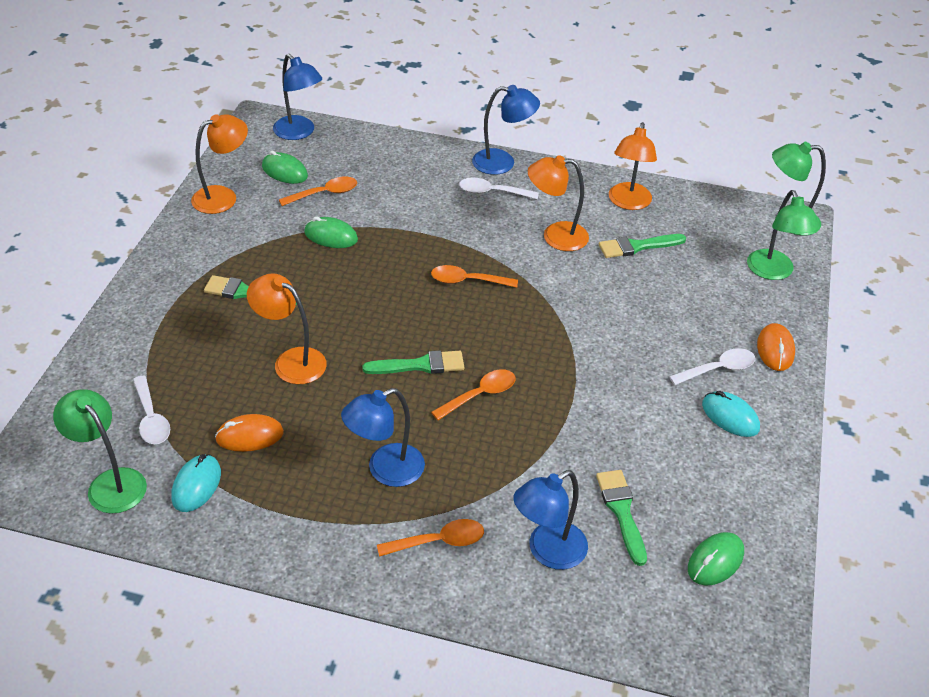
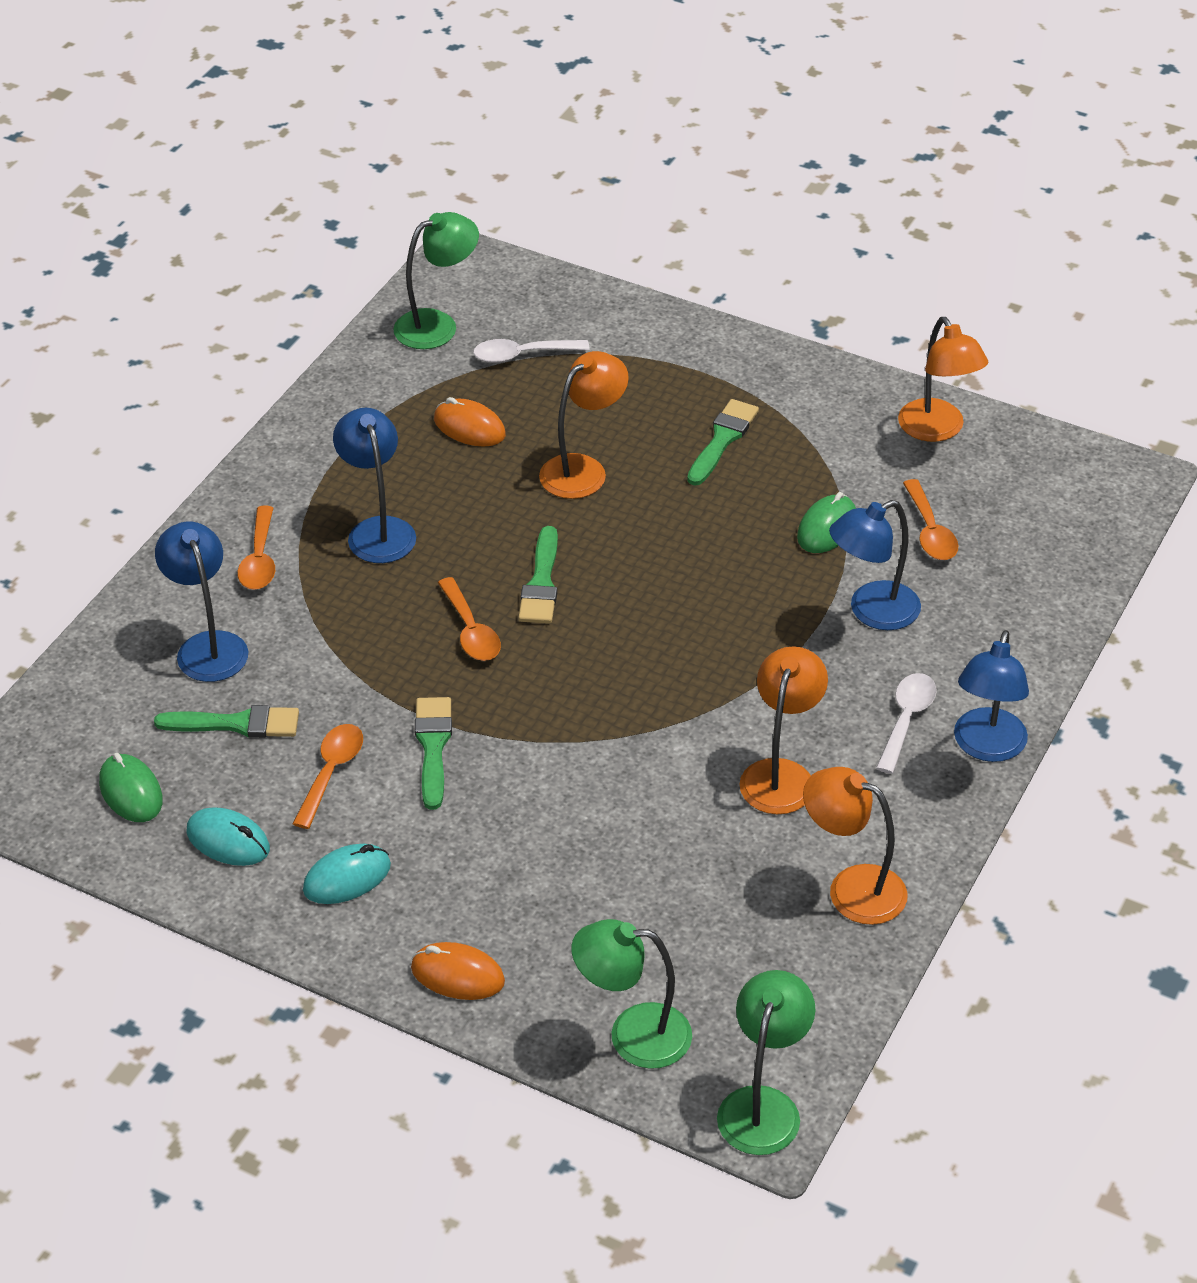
camera: 105 degrees right, 0 degrees up
(196, 485) = (410, 384): turquoise mouse -> turquoise mouse (228, 841)
(249, 436) = (469, 427): orange mouse -> orange mouse turned 60 degrees counterclockwise
(284, 171) = (992, 495): green mouse -> none
(299, 133) = (1096, 518): blue lamp -> blue lamp (872, 612)
(467, 281) = (697, 655): orange spoon -> orange spoon (331, 772)
(637, 246) = (735, 870): green brush -> green brush (433, 746)
(718, 369) = (439, 892): white spoon -> none

